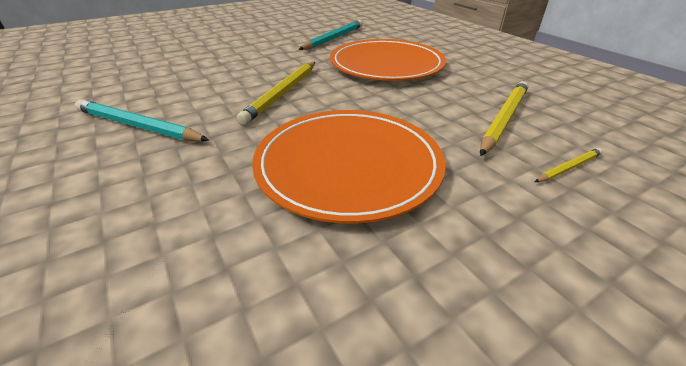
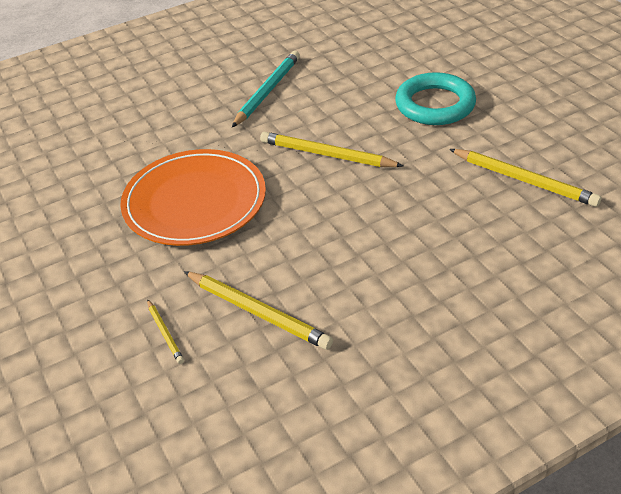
camera: 95 degrees right, 5 degrees up
(232, 55) = (435, 104): none -> turquoise ring
(334, 38) = (524, 180): turquoise pencil -> yellow pencil
(386, 65) = (416, 231): orange plate -> none

